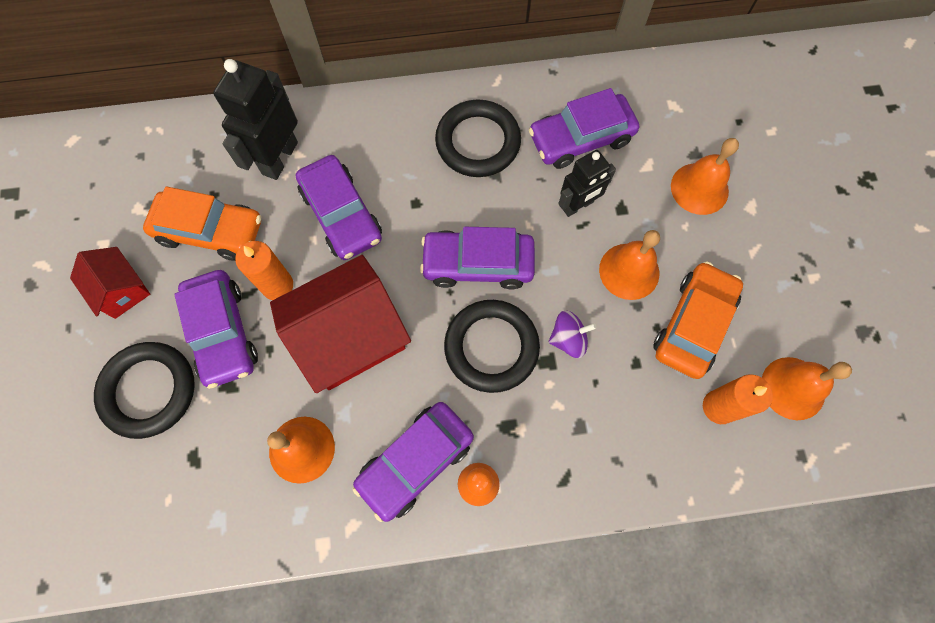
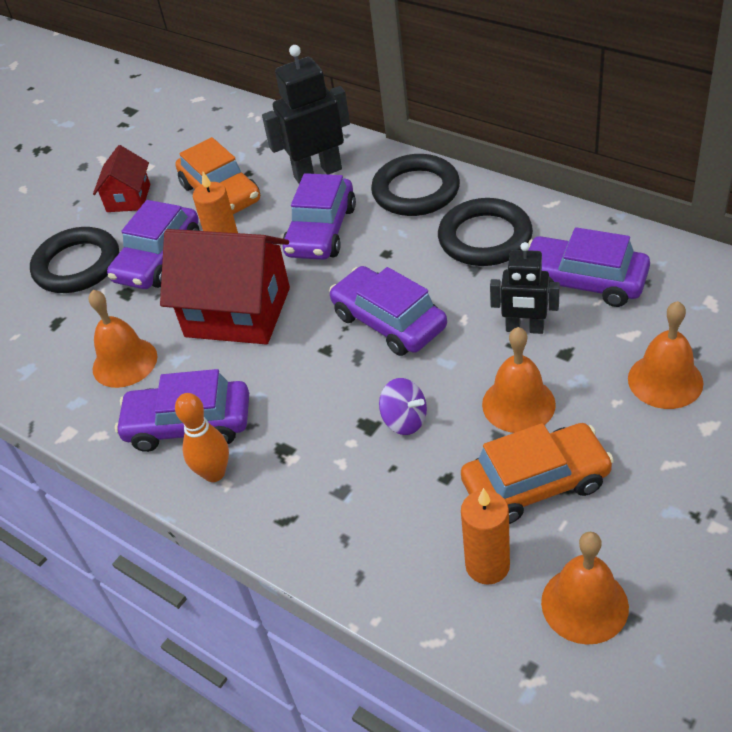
camera: 50 degrees right, 25 degrees down
(491, 347) = (334, 385): black ring -> black ring (416, 191)

